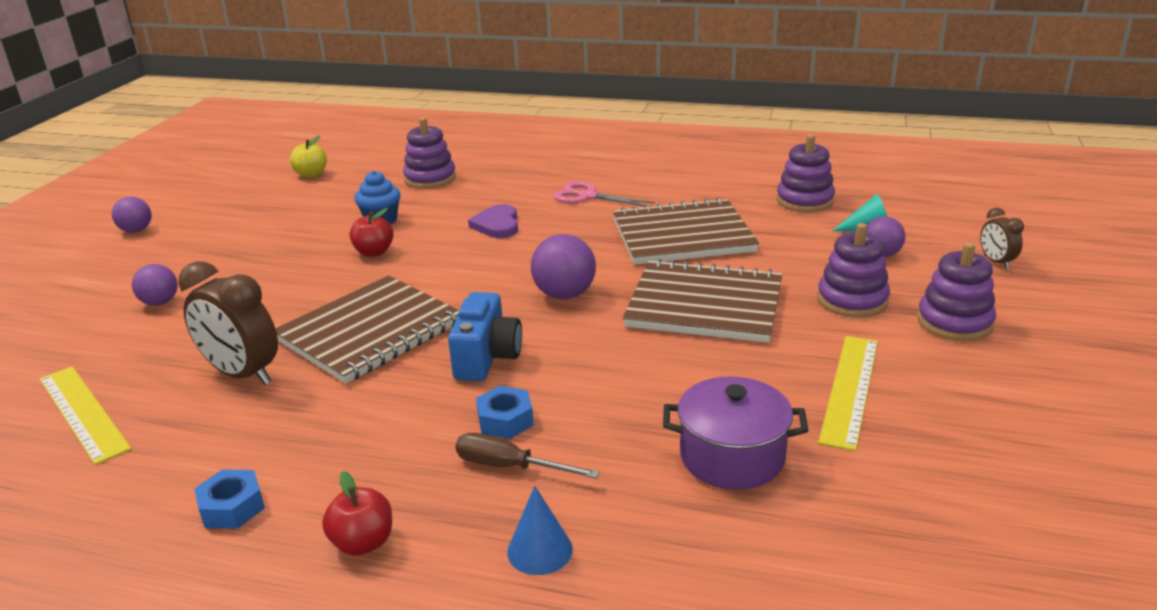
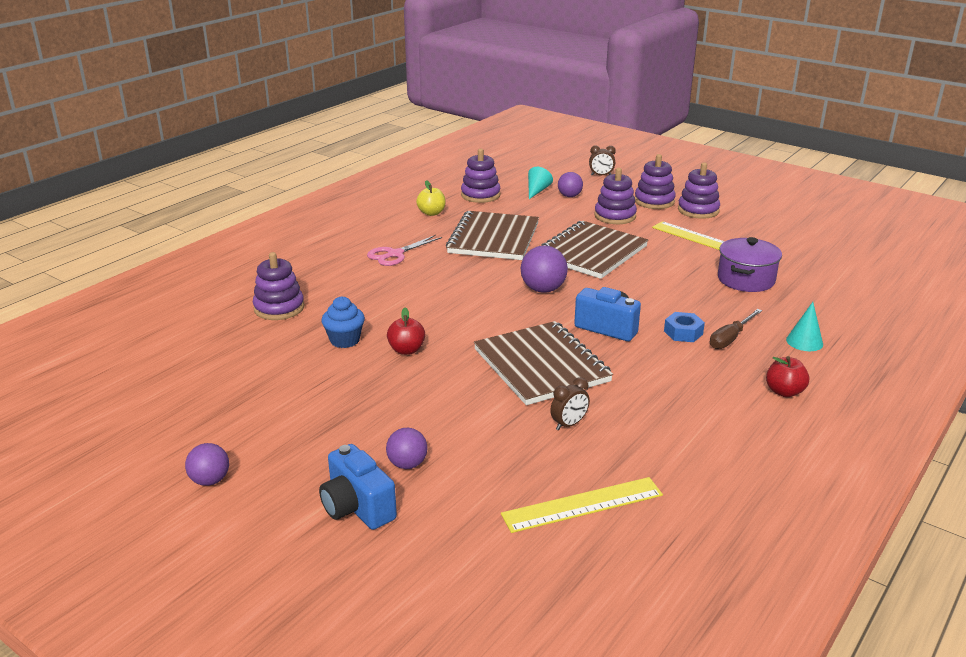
camera: 70 degrees left, 0 degrees up
(92, 296) = (357, 507): none -> blue camera
(232, 507) = (735, 435): blue nut -> none
(242, 374) = (569, 424): brown clock -> brown clock, size x0.52
(311, 174) = (187, 365): yellow apple -> yellow apple (431, 213)
(497, 225) = (409, 294): purple heart -> none
(540, 550) = (804, 342): blue cone -> turquoise cone
(971, 369) = (698, 210): none -> purple stacking toy

